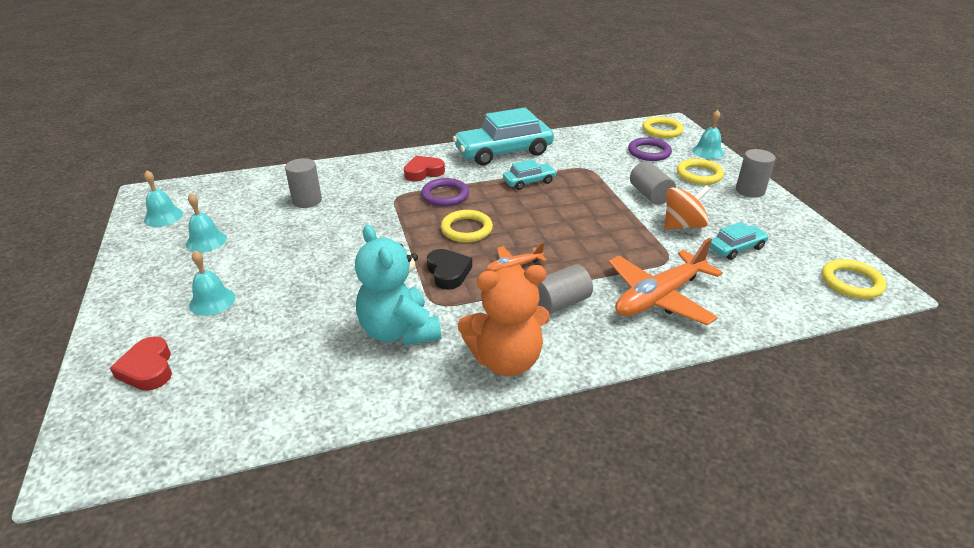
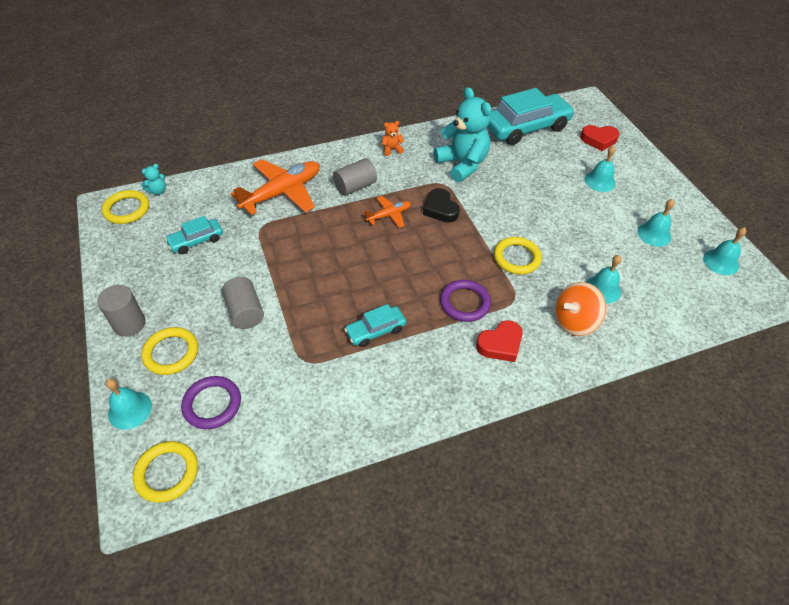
camera: 175 degrees right, 15 degrees up
(148, 369) = (598, 140): red heart -> red heart turned 120 degrees clockwise
(307, 201) = (602, 289): grey cylinder -> turquoise bell
(466, 229) = (434, 255): yellow ring -> yellow ring (516, 258)
(503, 152) = (409, 395): turquoise car -> turquoise car (526, 128)
(506, 360) = (392, 149): orange teddy bear -> orange teddy bear, size x0.41
(682, 225) = (230, 267): orange spinning top -> orange spinning top (574, 321)
(833, 304) = (158, 191): none -> turquoise teddy bear

